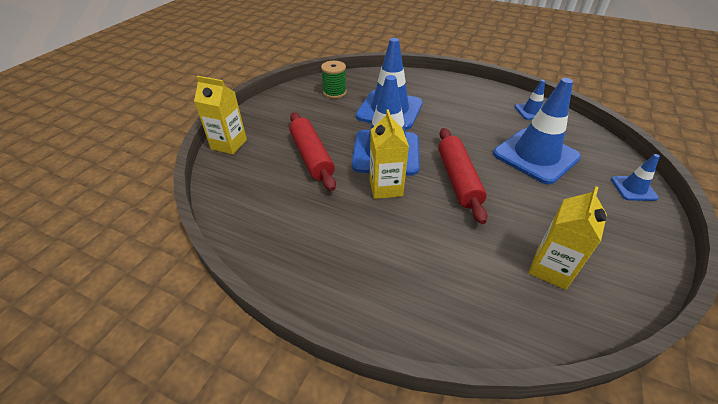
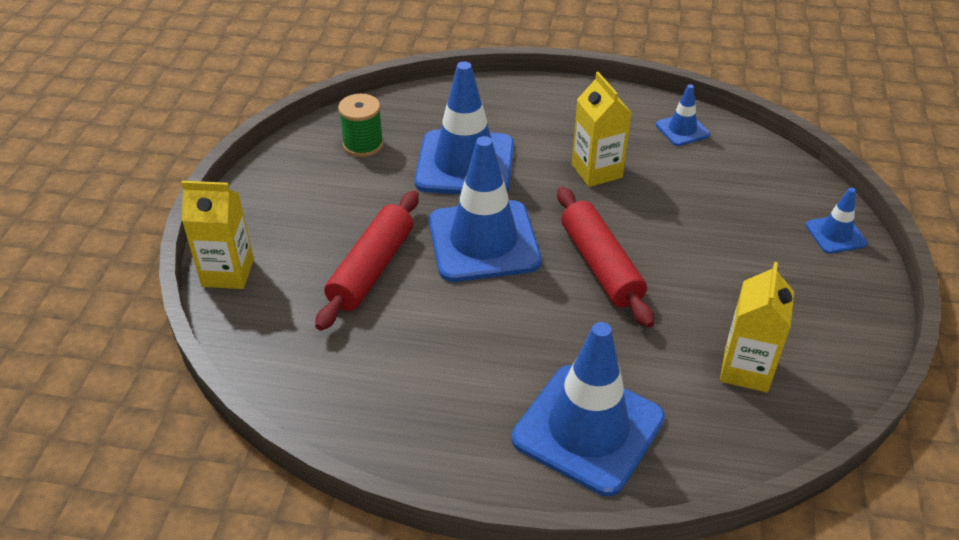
camera: 15 degrees left, 0 degrees up
(312, 156) = (372, 269): red rolling pin -> red rolling pin turned 60 degrees clockwise
(385, 187) = (501, 298): yellow carton -> yellow carton (596, 171)
(535, 156) = (701, 207): blue traffic cone -> blue traffic cone (588, 429)

